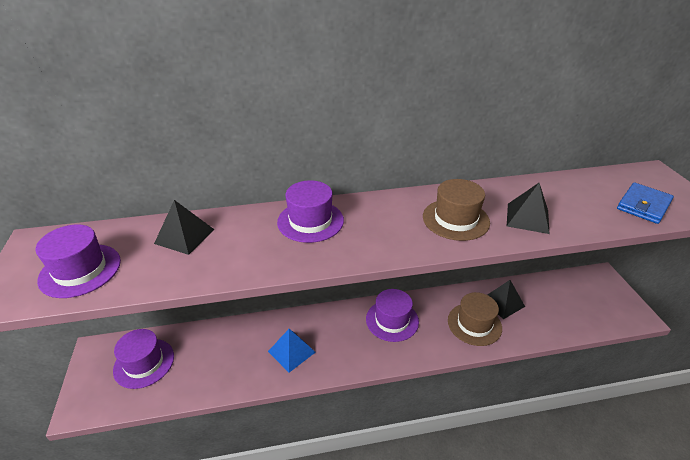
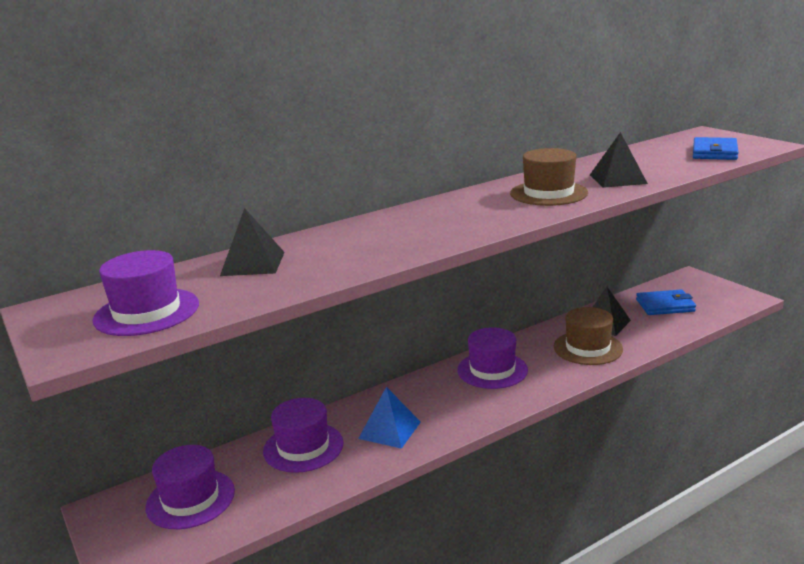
camera: 20 degrees left, 15 degrees down
(310, 221) = (393, 224): purple hat -> purple hat (303, 447)
(562, 300) = (665, 305): none -> blue wallet

